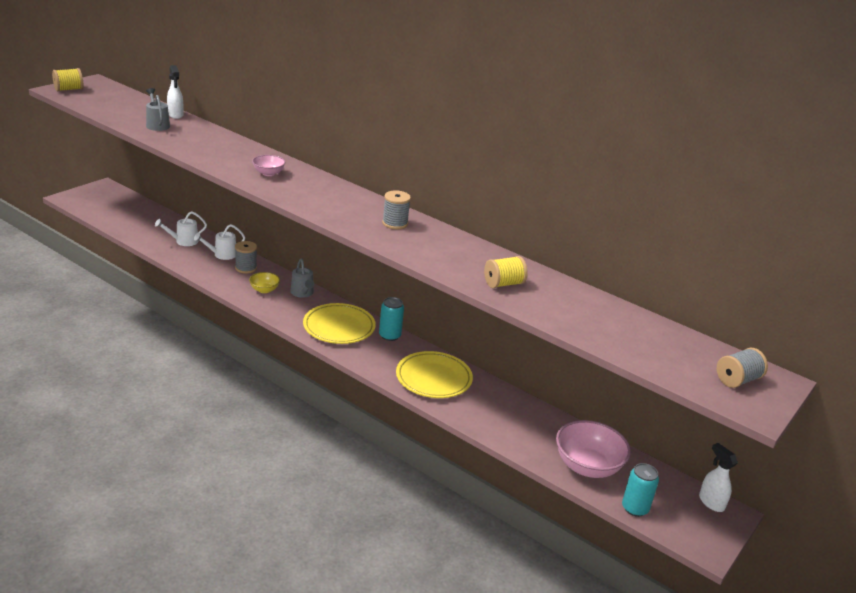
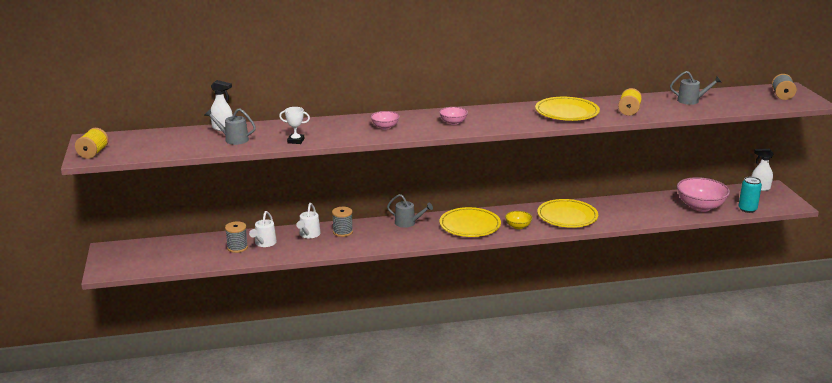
camera: 45 degrees left, 5 degrees down
(185, 147) = (296, 141): none -> white trophy
(264, 290) = (384, 235): yellow bowl -> yellow bowl (518, 226)
(325, 200) = (453, 122): none -> pink bowl
(389, 336) = (501, 212): turquoise can -> none
(395, 223) = (515, 114): grey spool -> grey spool (237, 247)
(441, 249) = (567, 113): none -> yellow plate
(604, 316) = (691, 101): none -> grey watering can

